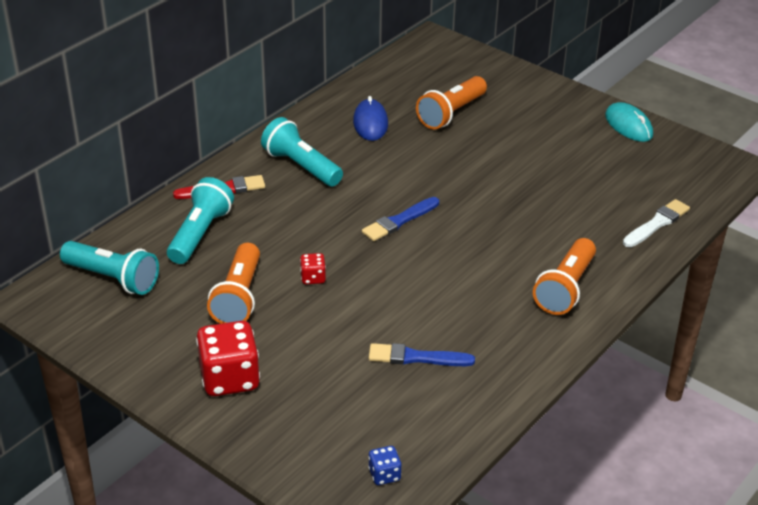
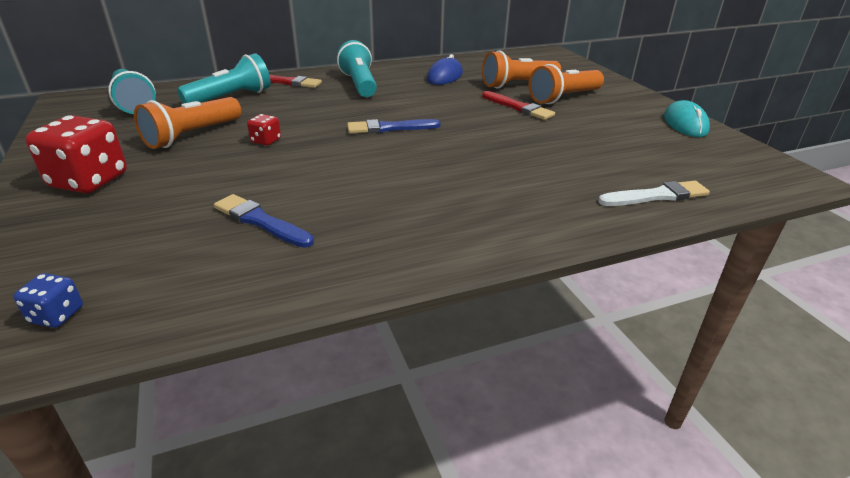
camera: 30 degrees right, 5 degrees down
(481, 150) = (518, 107): none -> red brush
(565, 288) = (490, 217): orange flashlight -> orange flashlight (564, 98)

